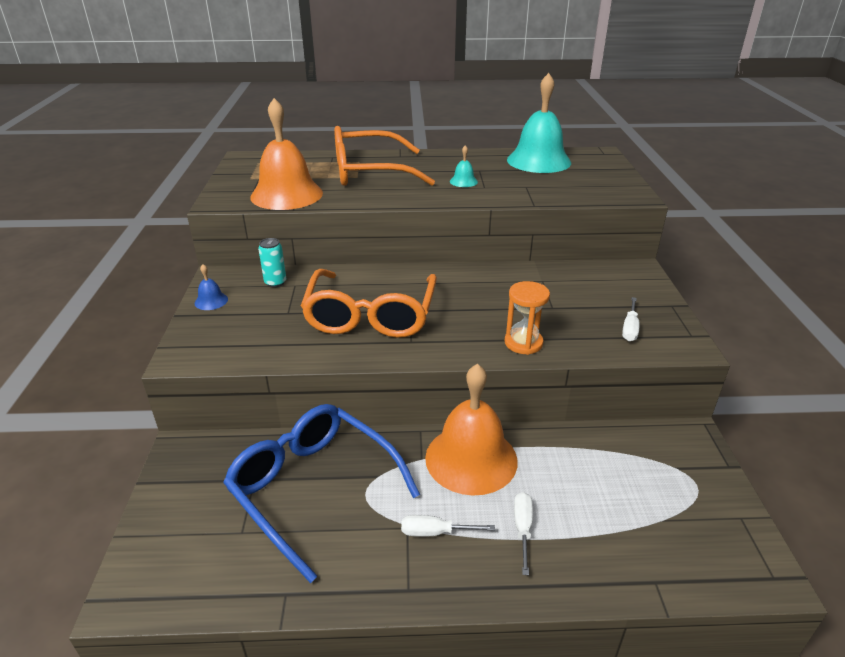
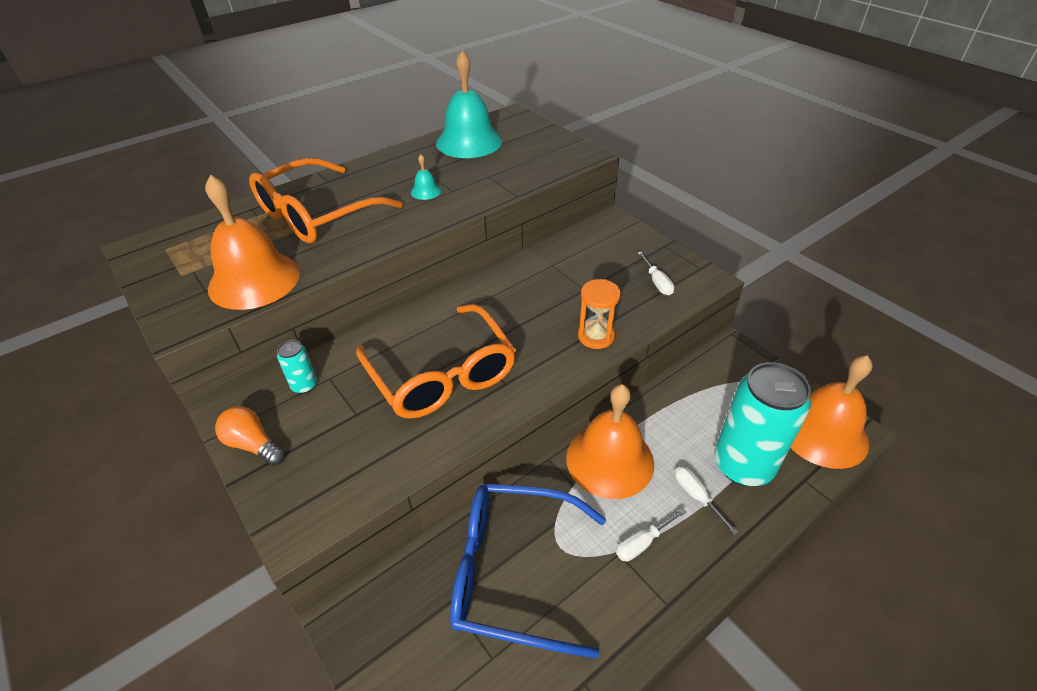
camera: 35 degrees left, 10 degrees up
(211, 301) = (253, 444): blue bell -> orange light bulb
(598, 532) = (743, 465): none -> turquoise can
(724, 555) = (823, 432): none -> orange bell

